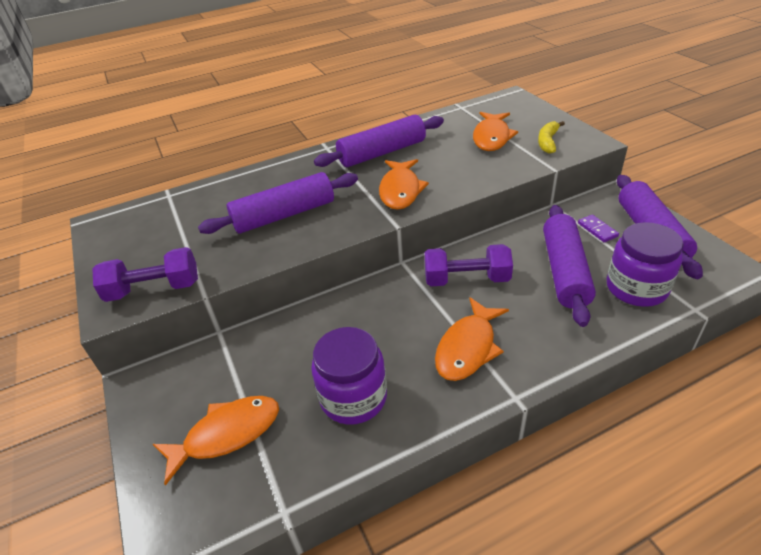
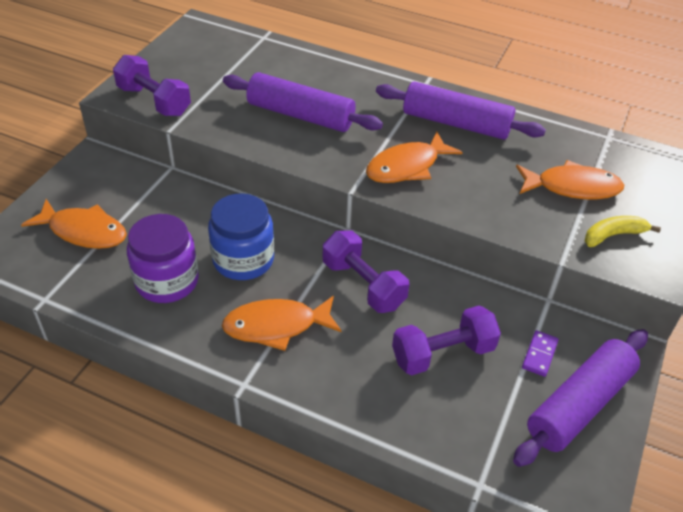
camera: 45 degrees right, 5 degrees up
(377, 334) = (243, 259): none -> blue jar
(492, 137) = (572, 187): orange fish -> orange fish turned 150 degrees counterclockwise
(565, 271) = (443, 353): purple rolling pin -> purple dumbbell
(636, 288) = (469, 422): purple jar -> none

